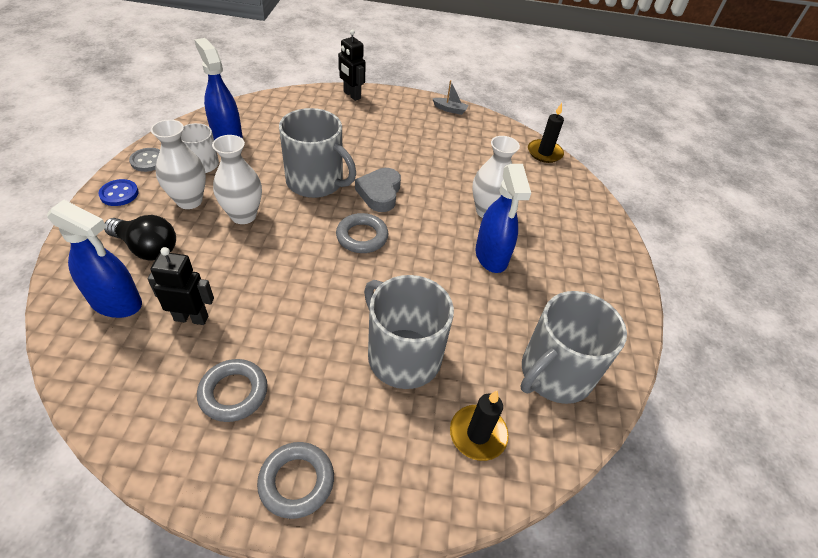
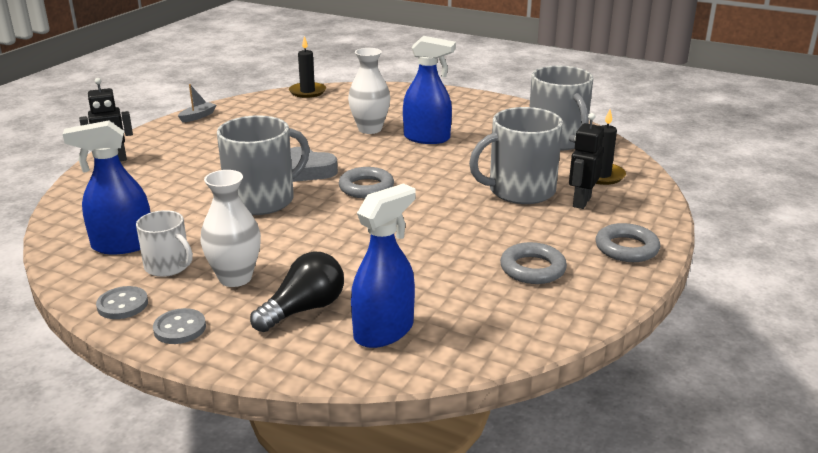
camera: 65 degrees left, 20 degrees down
(119, 194) = (180, 328): blue button -> grey button
(191, 318) = (430, 285): black robot -> black robot (581, 202)
(243, 215) = (288, 246): white vase -> none

